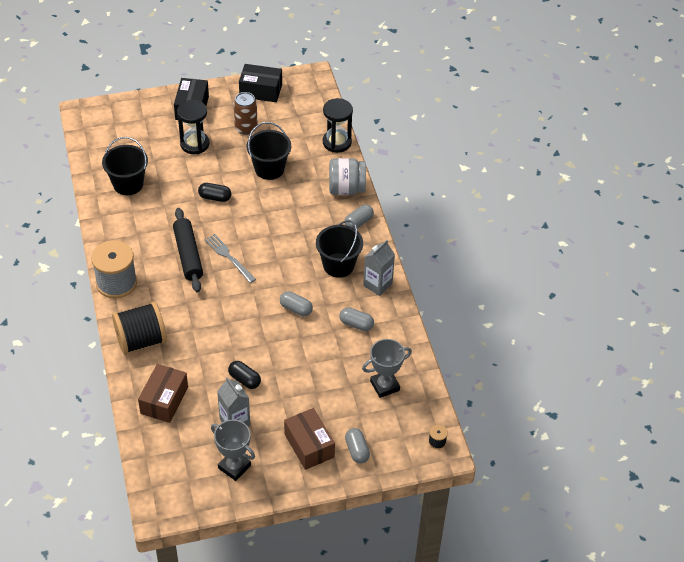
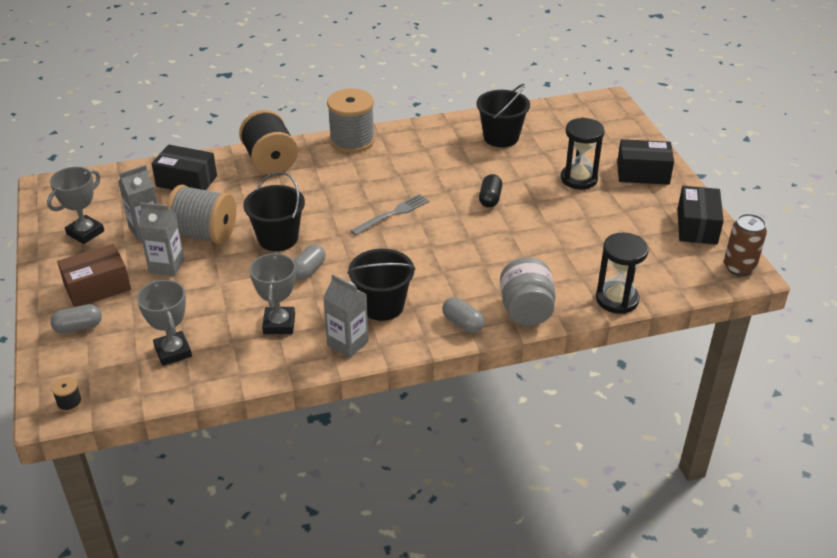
camera: 90 degrees right, 10 degrees down
(164, 400) = (186, 181): brown box -> black box
(188, 255) = (394, 185): black rolling pin -> none
(244, 380) = (204, 234): black capsule -> grey spool
(246, 128) = (620, 217): brown can -> brown can (739, 267)
(269, 169) = (549, 240): black bucket -> black bucket (278, 238)
(284, 401) = (167, 266): none -> grey carton
(356, 324) = (279, 324): grey capsule -> grey trophy

